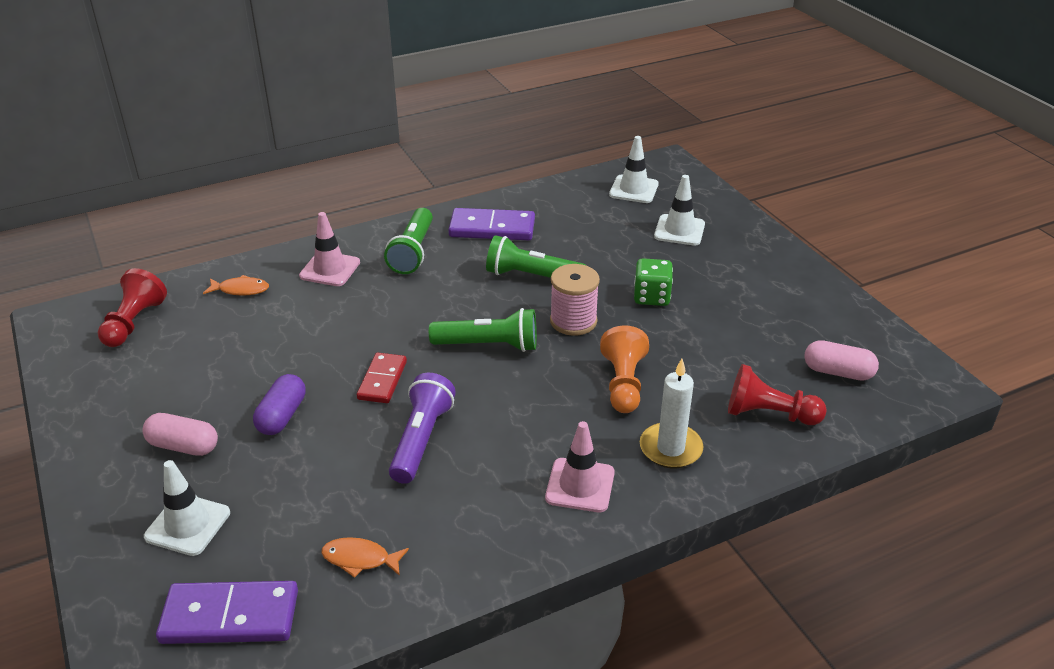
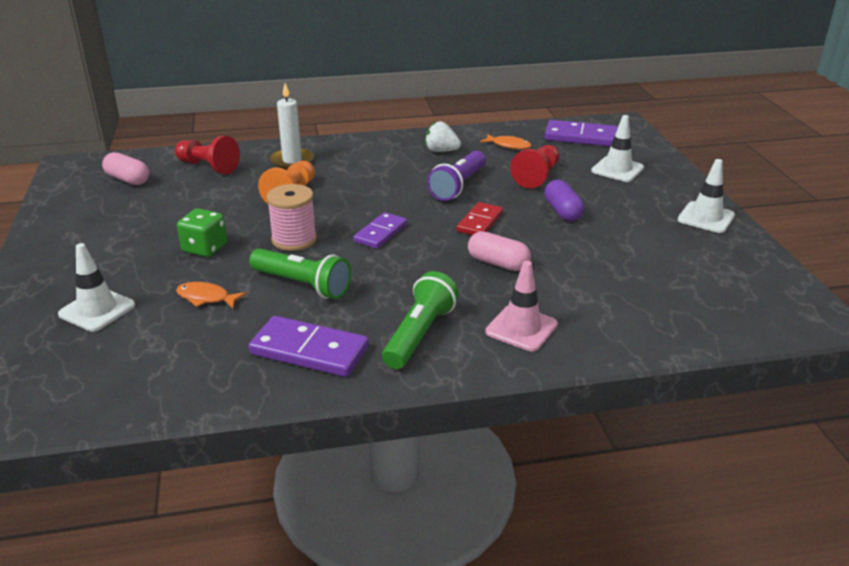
camera: 165 degrees left, 5 degrees down
(134, 322) = (729, 302): red pawn -> red pawn (537, 176)
(183, 446) = (635, 205): pink capsule -> pink capsule (498, 263)
(240, 290) = (623, 320): orange fish -> orange fish (206, 298)
(282, 416) = (562, 211): purple capsule -> purple capsule turned 45 degrees counterclockwise
(466, 519) = (441, 151): none -> white strawberry
(488, 345) = (381, 233): green flashlight -> purple domino
(580, 485) = (364, 154): pink traffic cone -> none
(633, 189) = (80, 379): white traffic cone -> white traffic cone (706, 218)

